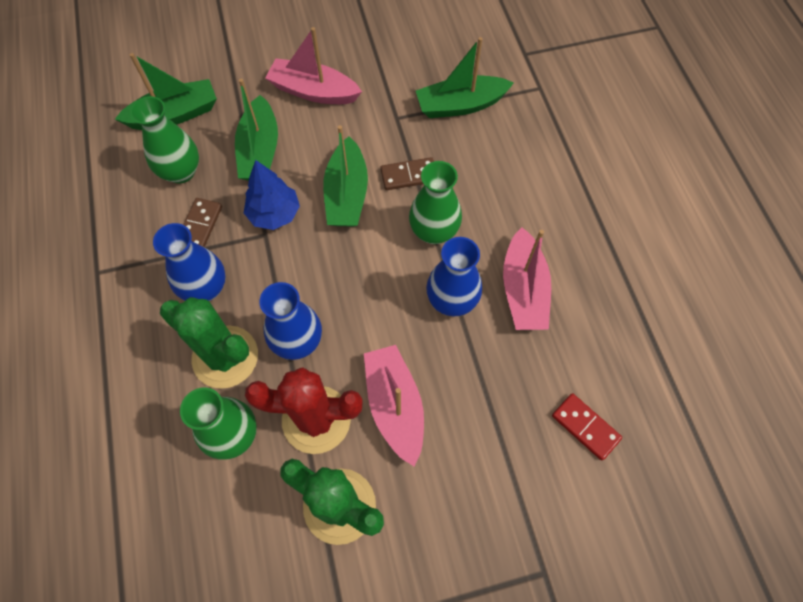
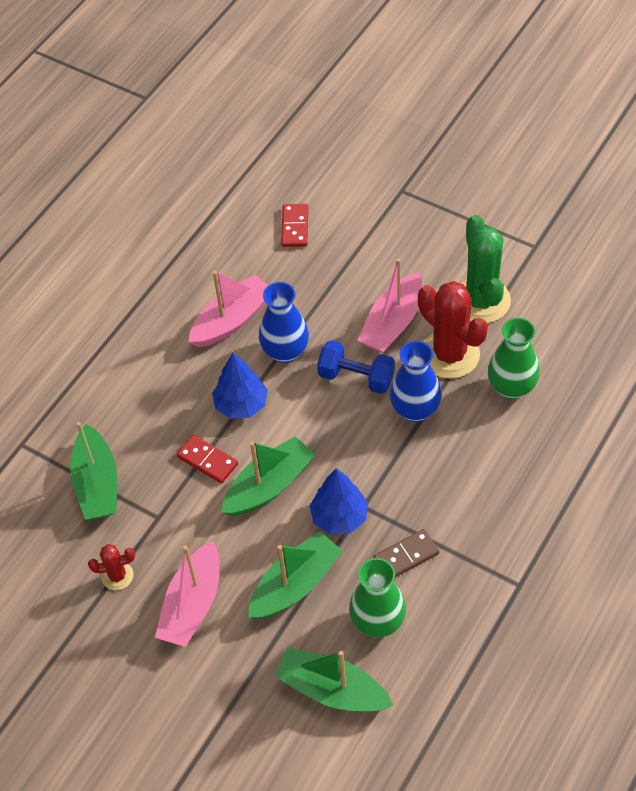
camera: 130 degrees left, 10 degrees down
(205, 288) = (445, 501): blue vase -> none
(225, 357) = (474, 440): green cactus -> none
(314, 91) = (192, 604): pink boat -> pink boat turned 45 degrees clockwise
(372, 328) = (356, 377): none -> blue dumbbell
(378, 70) = (117, 576): none -> red cactus
(409, 175) = (207, 460): brown domino -> red domino
(434, 231) = (241, 404): green vase -> blue tree
(460, 105) = (97, 483): green boat -> green boat turned 45 degrees clockwise

